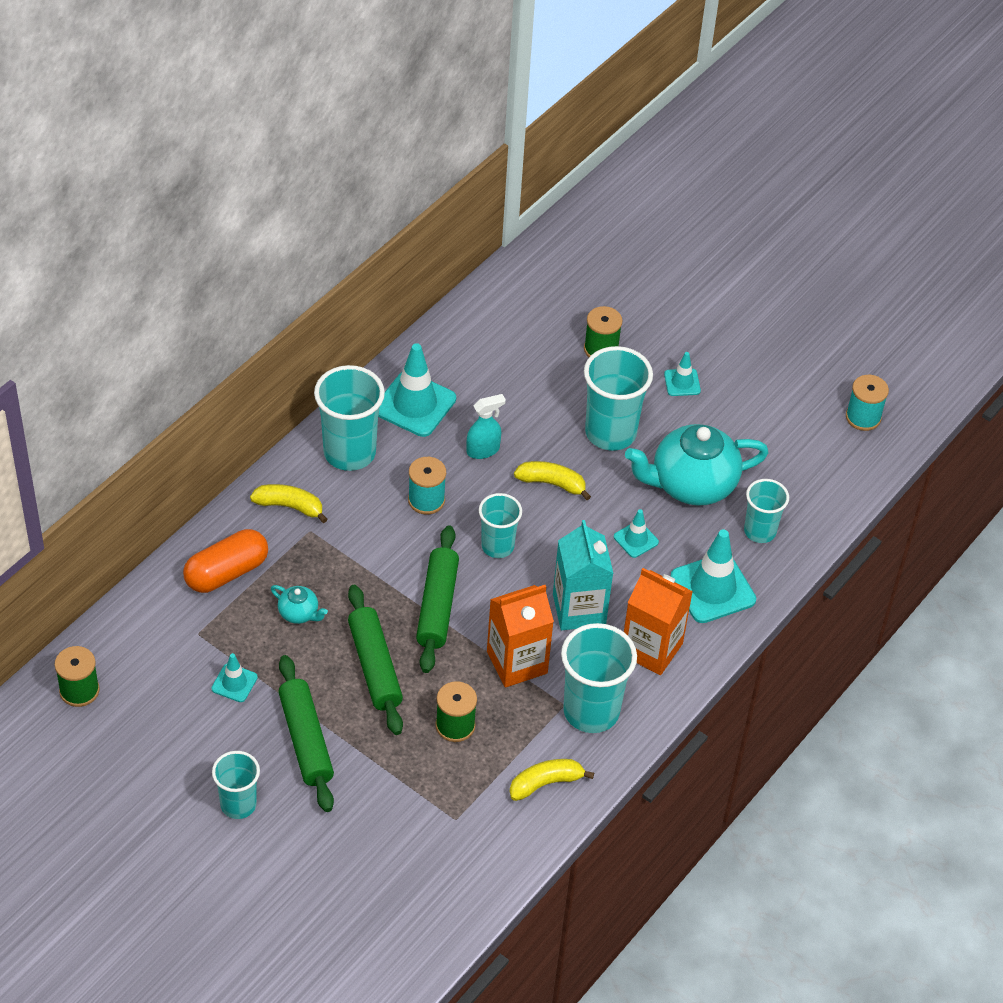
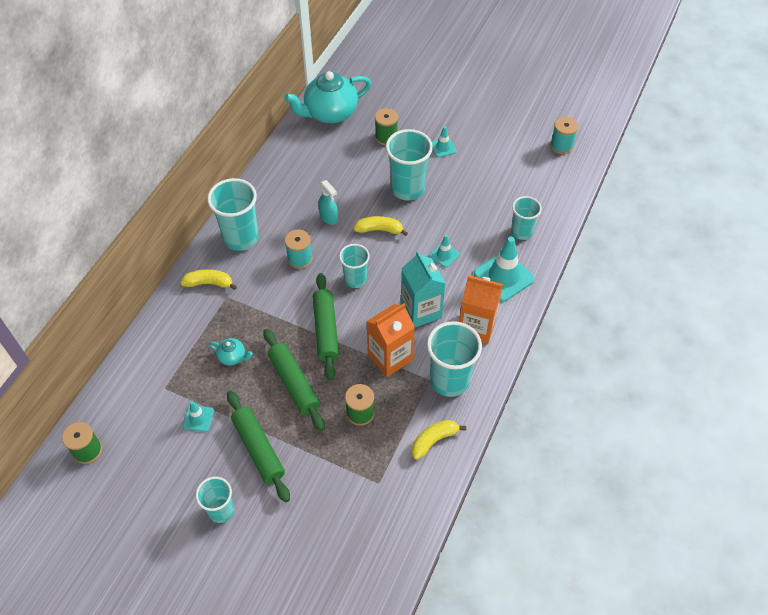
camera: 10 degrees left, 5 degrees up
(227, 572) = (176, 339): orange capsule -> none
(415, 404) = (276, 197): turquoise traffic cone -> none
(483, 450) = (329, 217): turquoise spray bottle -> turquoise spray bottle turned 90 degrees clockwise
(692, 484) = (469, 211): turquoise teapot -> turquoise teapot (330, 113)

